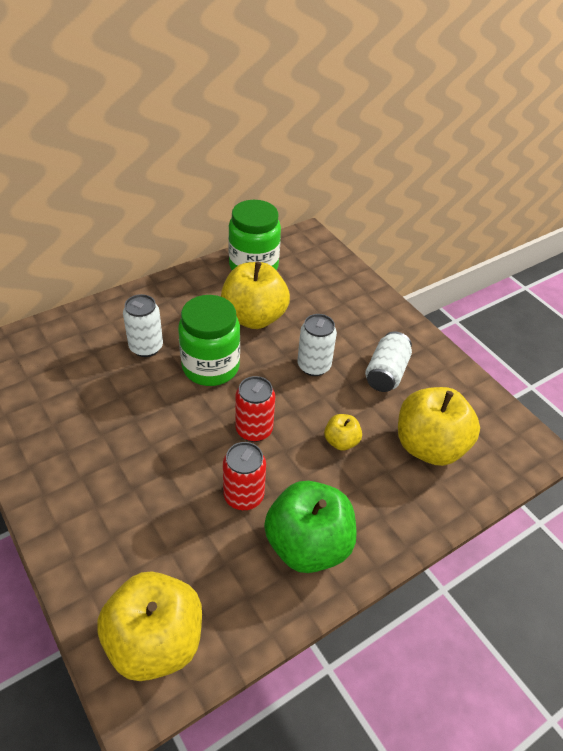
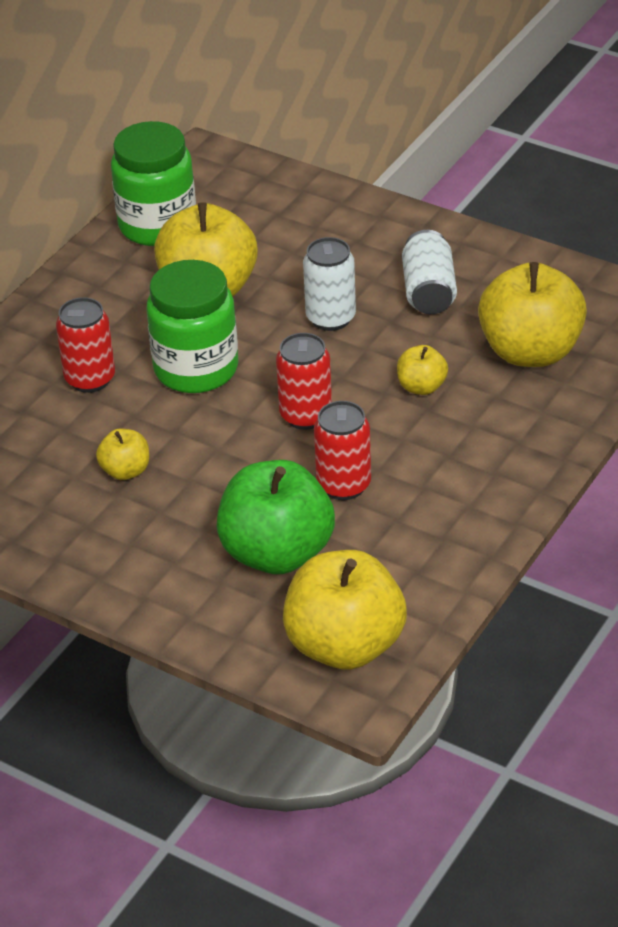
camera: 20 degrees left, 5 degrees down
(118, 420) = (125, 471): none -> yellow apple
(146, 347) = (90, 379): white can -> red can
(308, 545) = (451, 500): green apple -> green apple (277, 553)

